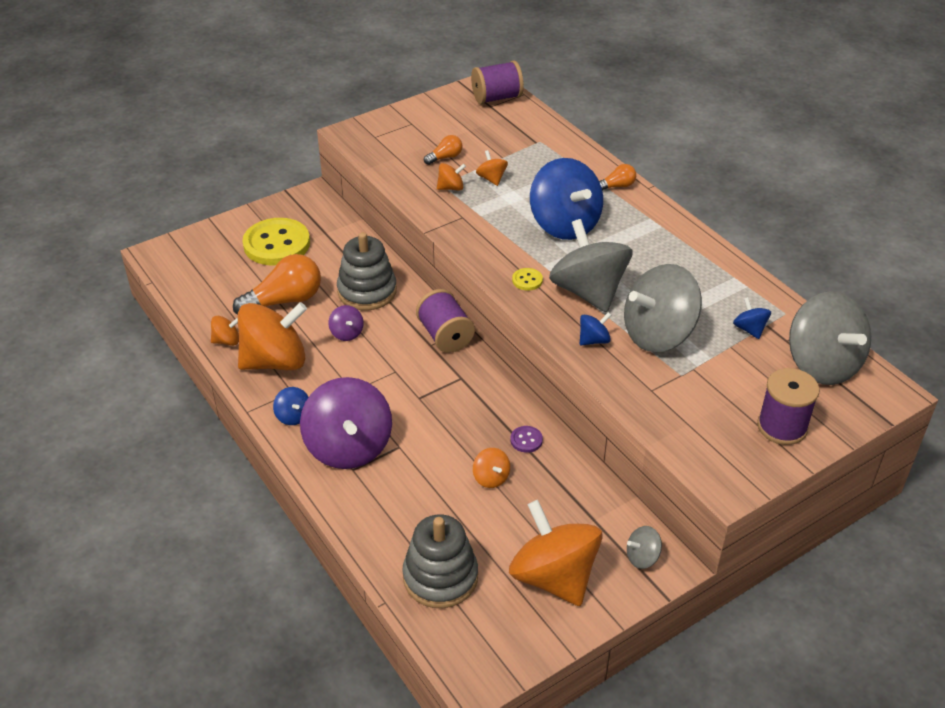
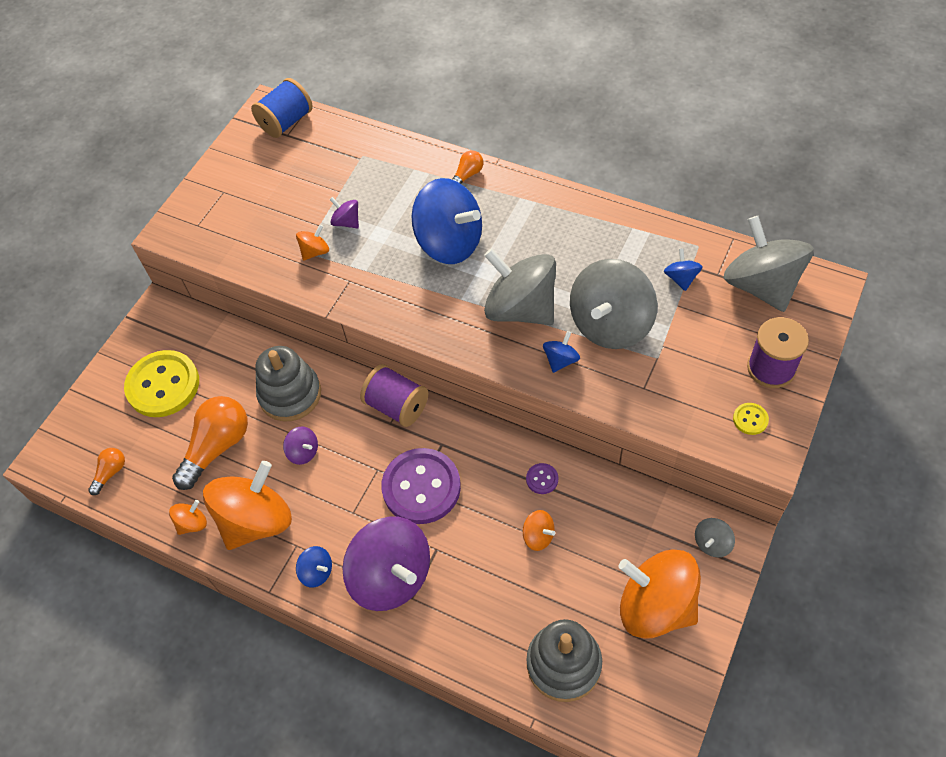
camera: 25 degrees left, 15 degrees up
(421, 399) = (421, 487): none -> purple button
(445, 157) = (285, 218): orange light bulb -> orange light bulb (111, 473)
(491, 179) = (346, 222): orange spinning top -> purple spinning top
(497, 98) = (286, 122): purple spool -> blue spool
(527, 280) = (458, 324): yellow button -> yellow button (750, 419)
(749, 329) = (681, 278): blue spinning top -> blue spinning top turned 45 degrees clockwise
(822, 364) = (761, 285): grey spinning top -> grey spinning top turned 150 degrees counterclockwise

